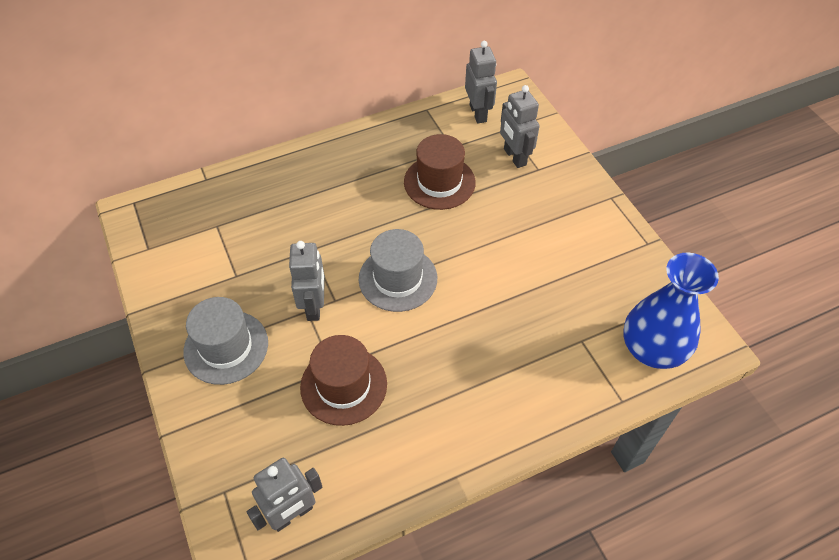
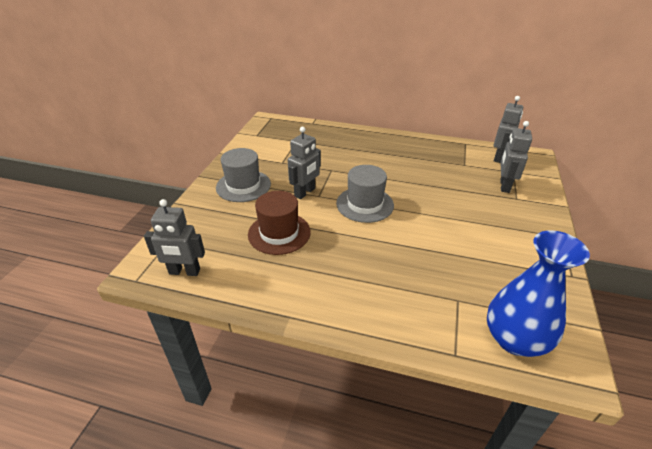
camera: 40 degrees right, 15 degrees down
(439, 182) = (439, 176): brown hat -> none

